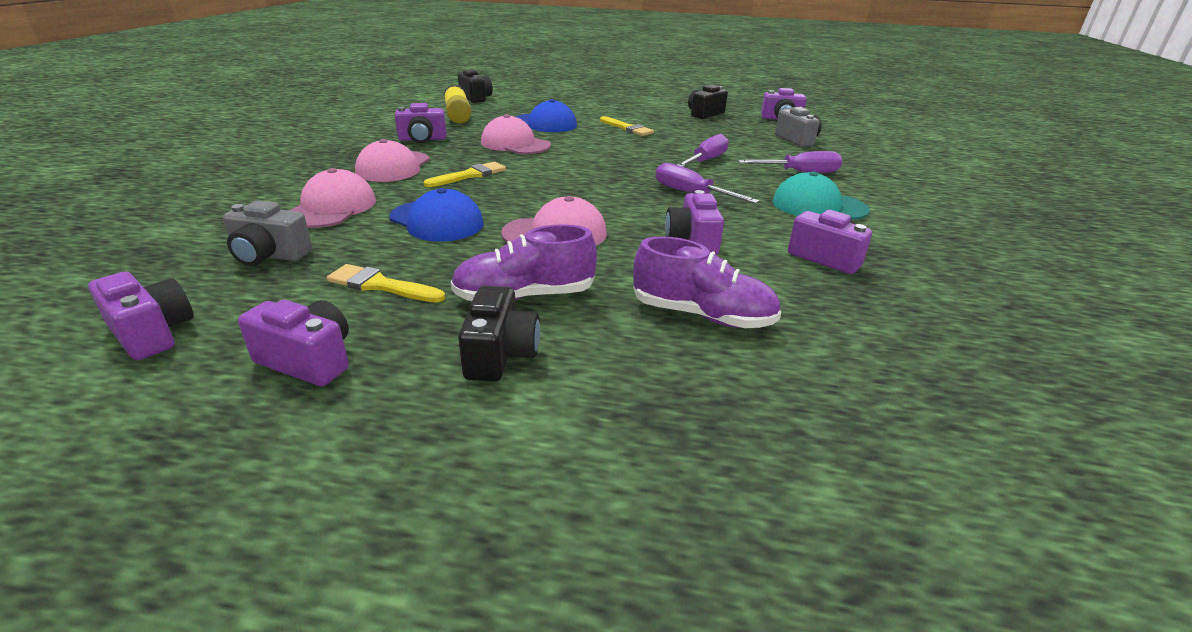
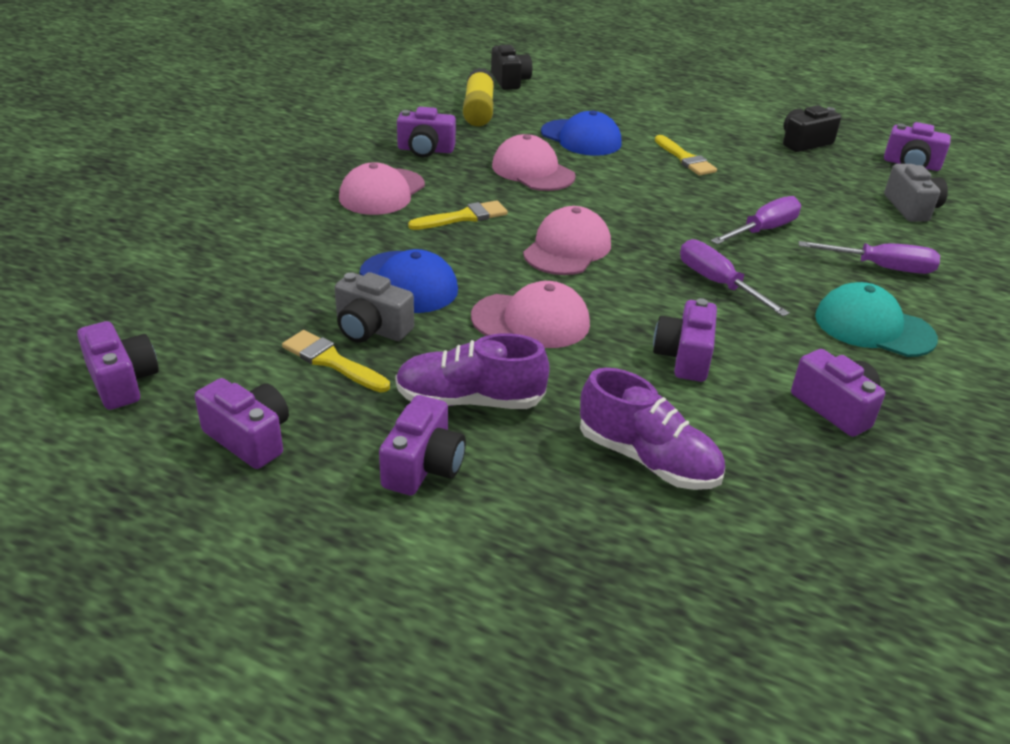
camera: 15 degrees right, 5 degrees up
(269, 255) = (234, 304): grey camera -> grey camera (371, 329)
(332, 208) = (305, 247): pink cap -> pink cap (567, 248)
(500, 354) = (423, 466): black camera -> purple camera

